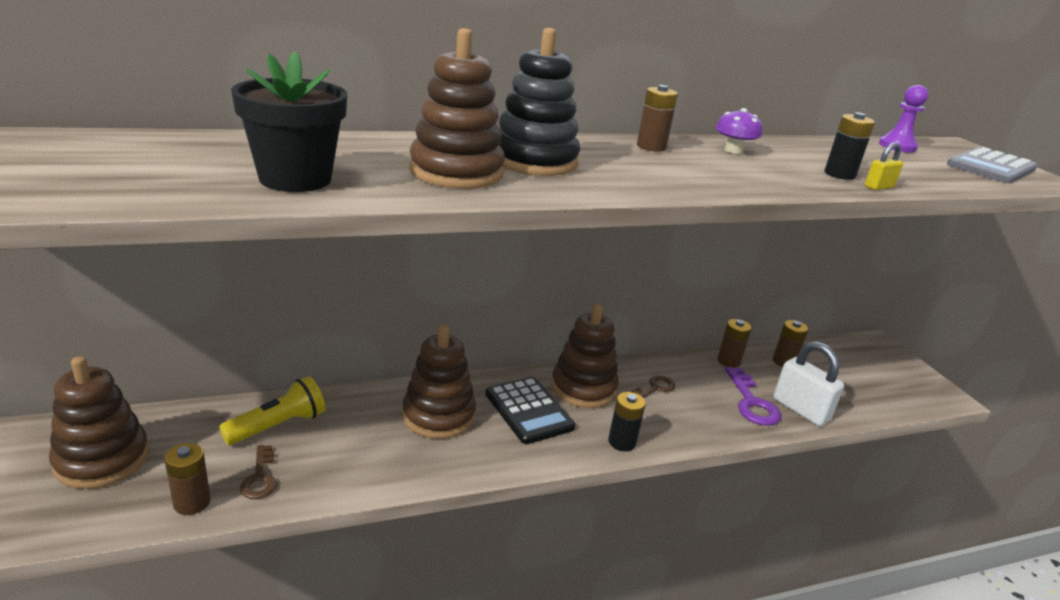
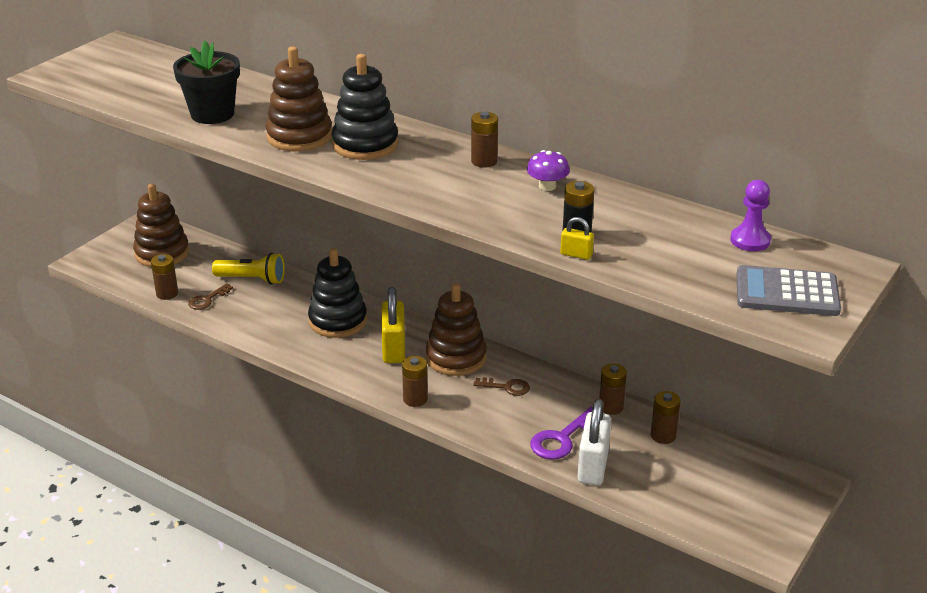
camera: 55 degrees right, 5 degrees up
(438, 415) = (338, 321): brown stacking toy -> black stacking toy
(529, 410) = (394, 349): black calculator -> yellow padlock
(622, 442) = (415, 399): black battery -> brown battery

